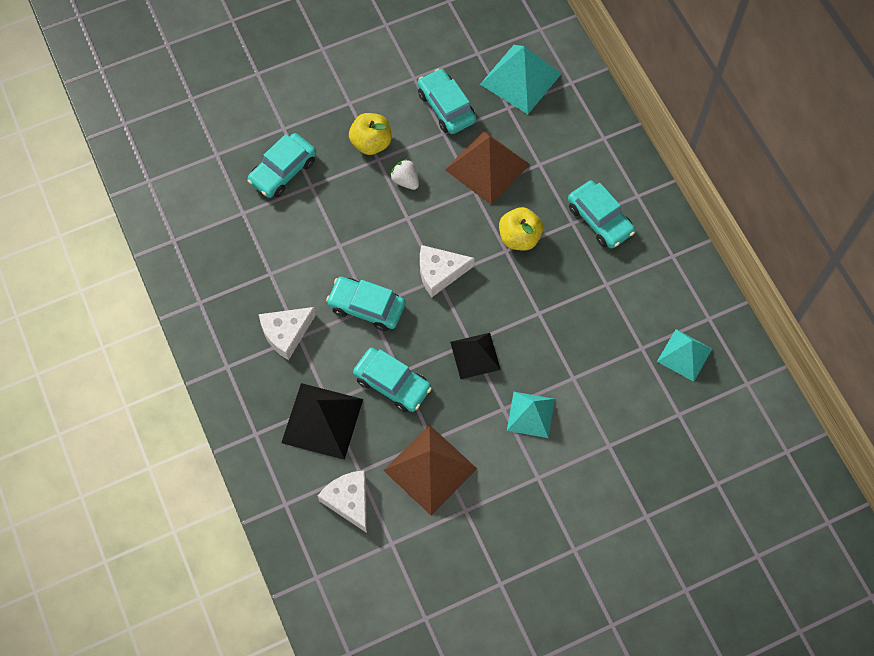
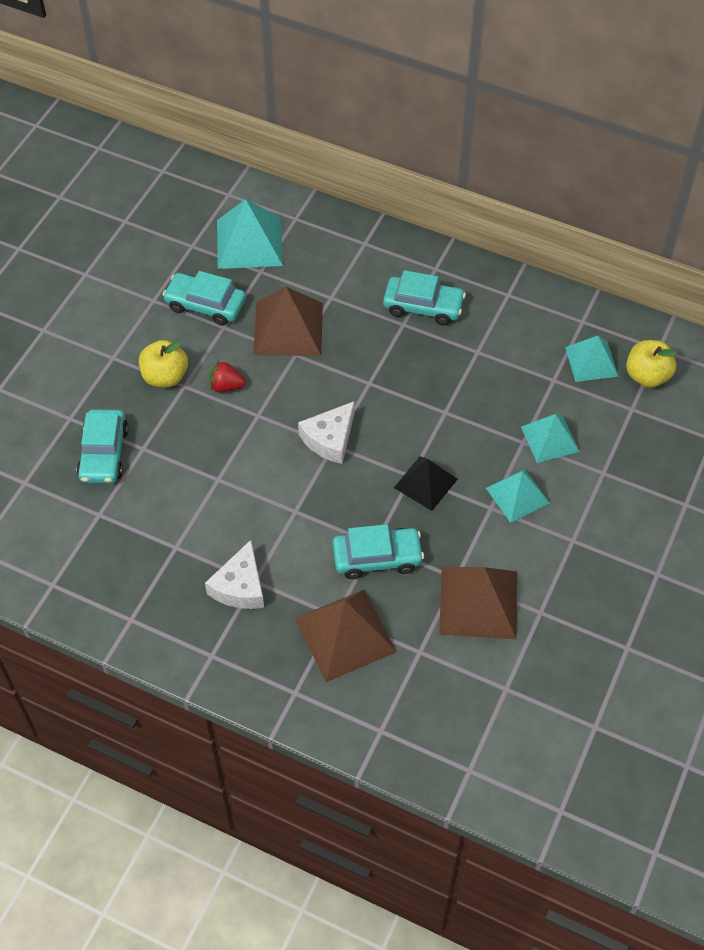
camera: 40 degrees left, 10 degrees down
(322, 420) = (345, 634): black pyramid -> brown pyramid
(349, 501) = (435, 682): white cheese -> none
(366, 307) = (292, 512): turquoise car -> none
(405, 180) = (226, 386): white strawberry -> red strawberry
(519, 237) = (370, 365): yellow apple -> yellow apple (647, 376)
(594, 390) = (550, 439): none -> turquoise pyramid

